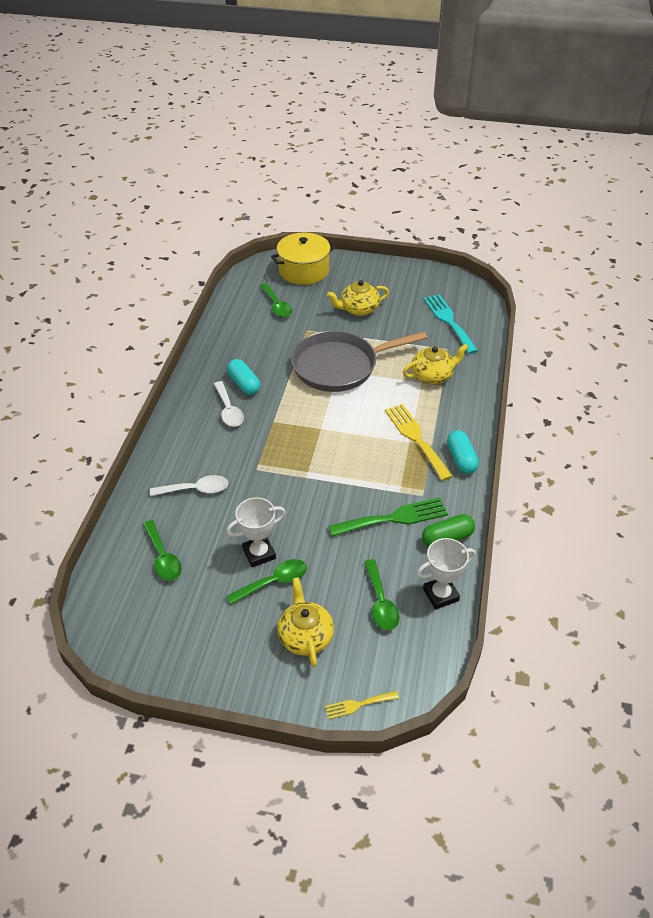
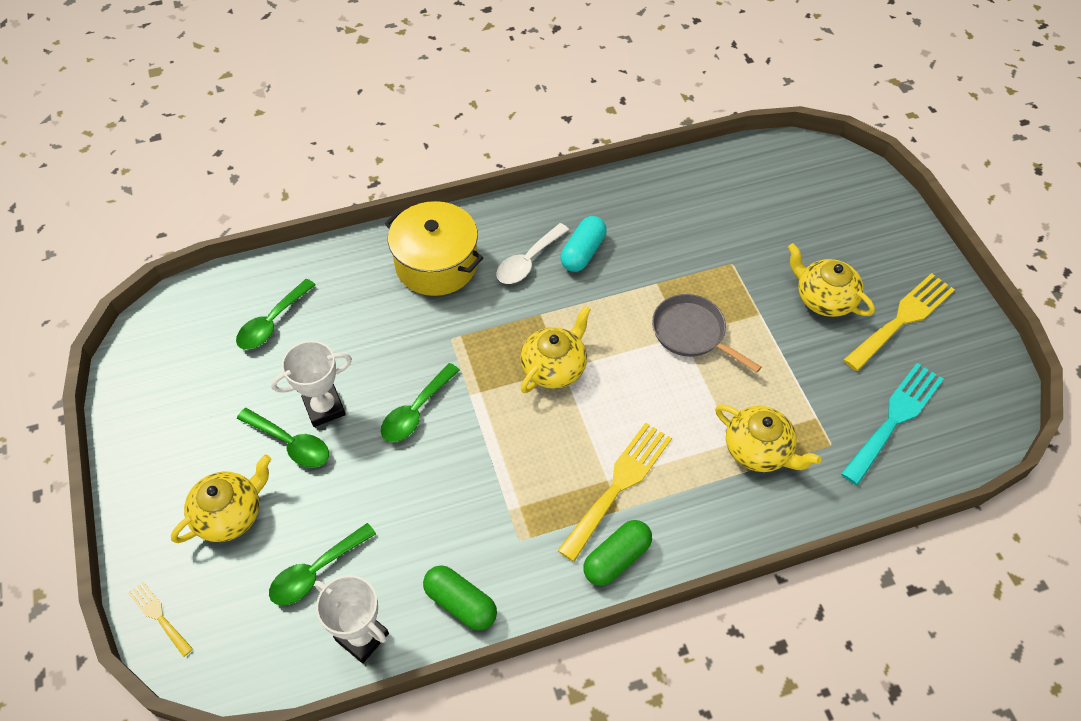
camera: 60 degrees right, 10 degrees up
(196, 489) = (384, 298): white spoon -> none
(259, 553) = (324, 408): white trophy -> white trophy turned 60 degrees counterclockwise
(277, 305) = (753, 209): green spoon -> green spoon (416, 411)
(304, 271) = (849, 201): yellow pot -> yellow pot (436, 264)
(317, 431) = (554, 367): none -> yellow teapot
(339, 366) = (692, 333): grey pan -> grey pan, size x0.57
(393, 290) = (902, 319): none -> yellow fork
(393, 518) = (459, 524): green fork -> none
(461, 459) = (616, 558): turquoise capsule -> green capsule

